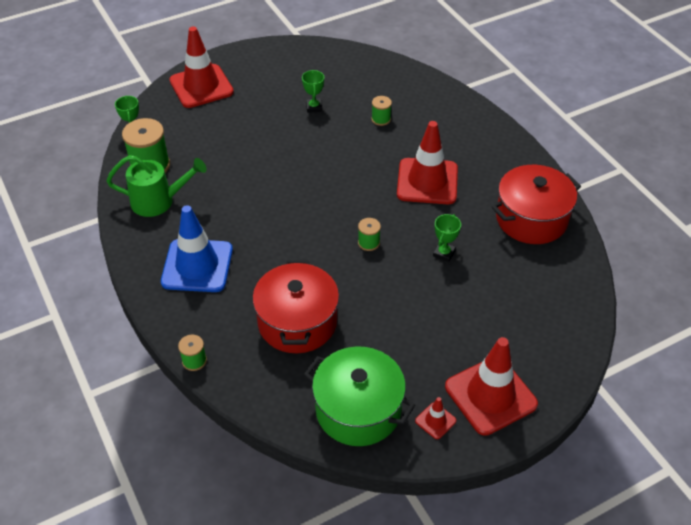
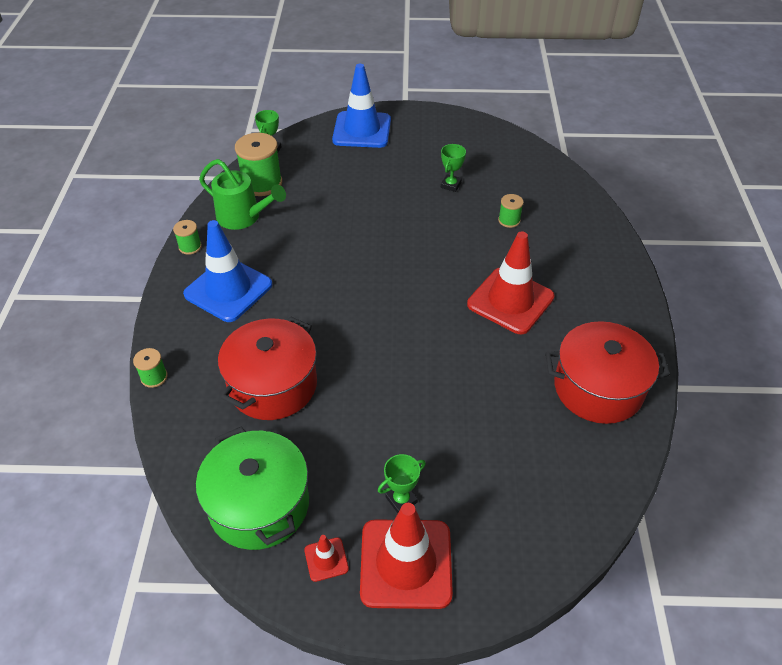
camera: 30 degrees right, 0 degrees up
(201, 86) = (362, 130): red traffic cone -> blue traffic cone
(368, 243) = (402, 337): green spool -> green spool (190, 247)
(444, 253) = (472, 382): green trophy -> green trophy (401, 499)

